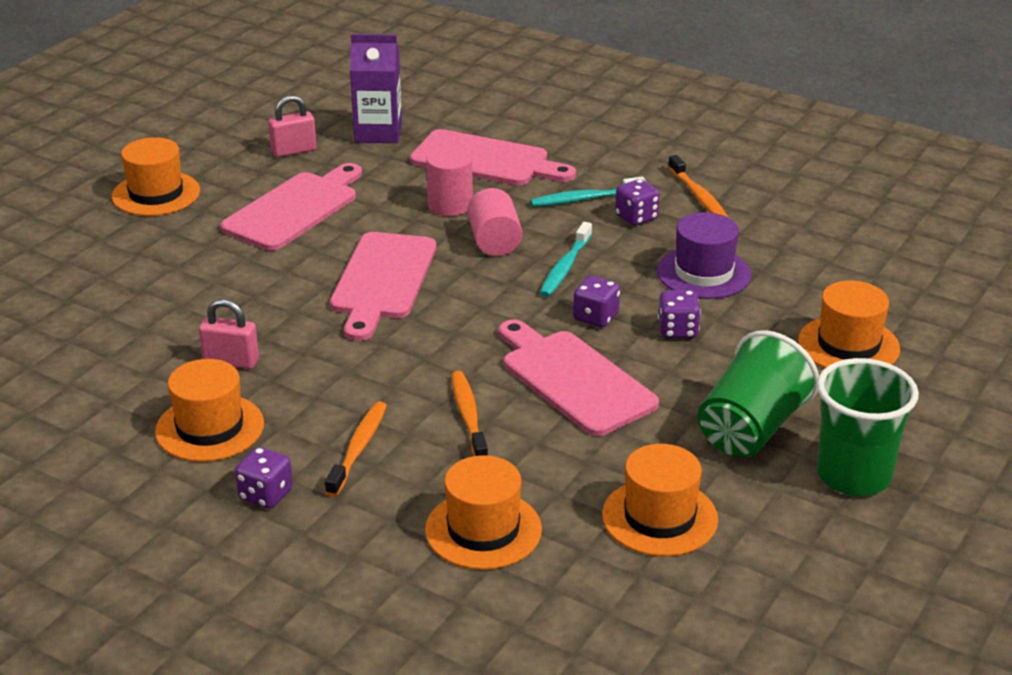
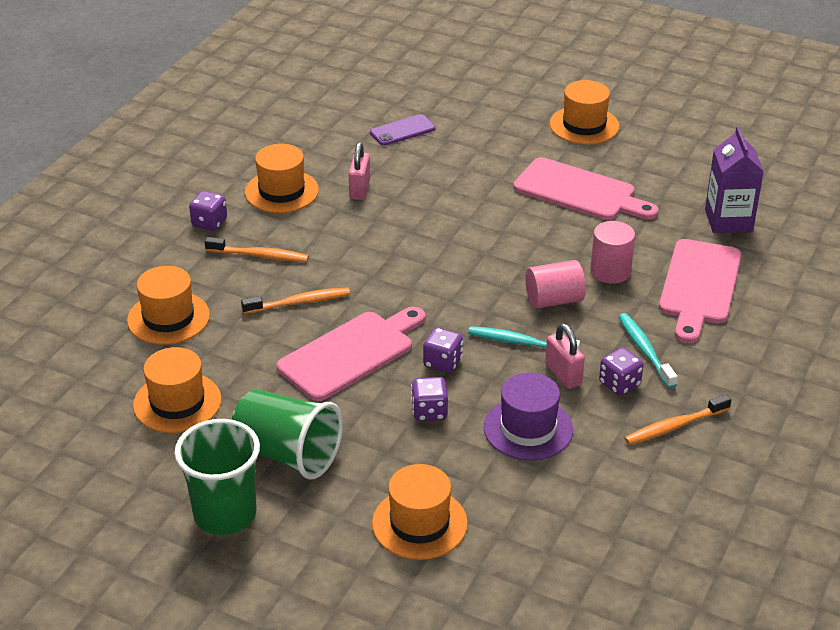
camera: 85 degrees right, 5 degrees up
(102, 322) = (402, 131): none -> purple phone
(294, 151) = (677, 180): pink padlock -> pink padlock (563, 374)
(383, 280) = (479, 246): pink cutting board -> none

